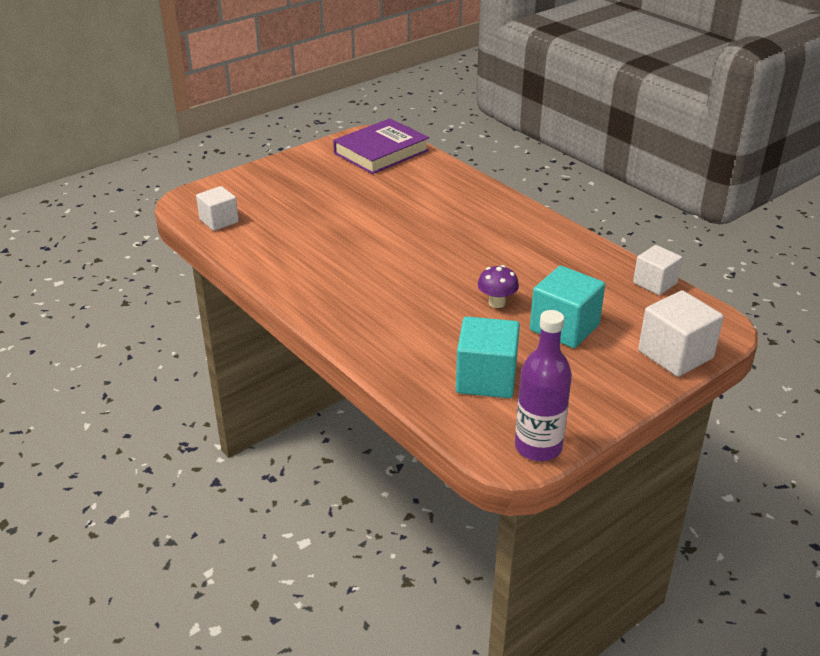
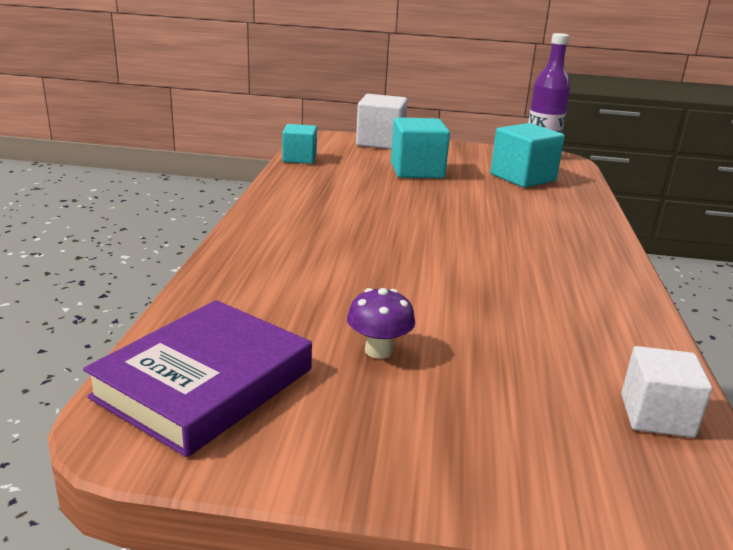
camera: 135 degrees left, 10 degrees down
(381, 152) = (204, 383): purple book -> purple book turned 60 degrees counterclockwise
(497, 303) = (435, 196): purple mushroom -> purple mushroom (378, 350)
(655, 283) = (299, 158): white cube -> turquoise cube

